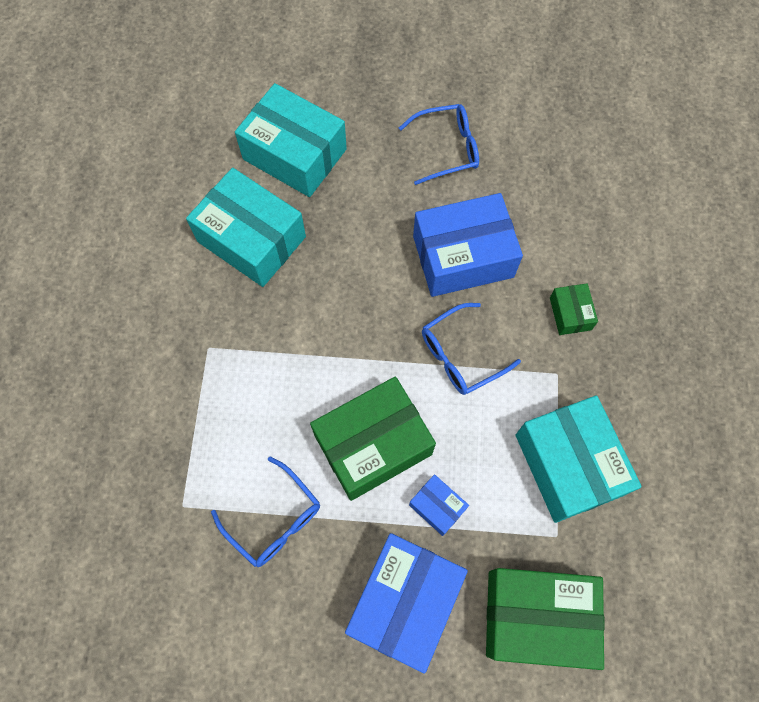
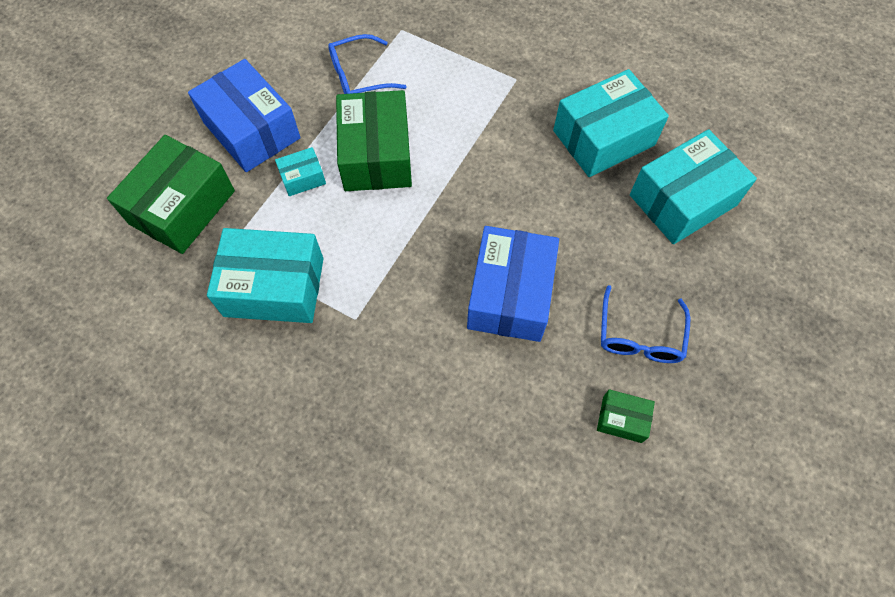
camera: 115 degrees right, 5 degrees down
(437, 507) = (302, 178): blue box -> turquoise box
(461, 355) = (415, 249): blue glasses -> none
(570, 313) = (405, 360): green box -> green box (622, 419)

